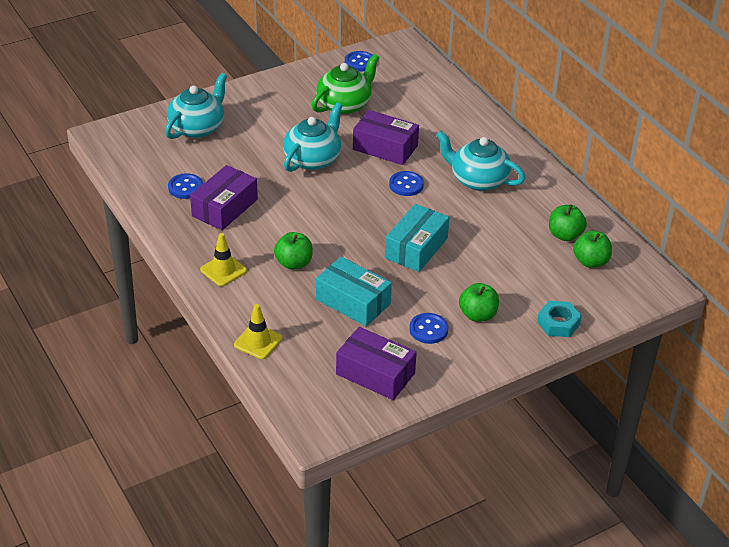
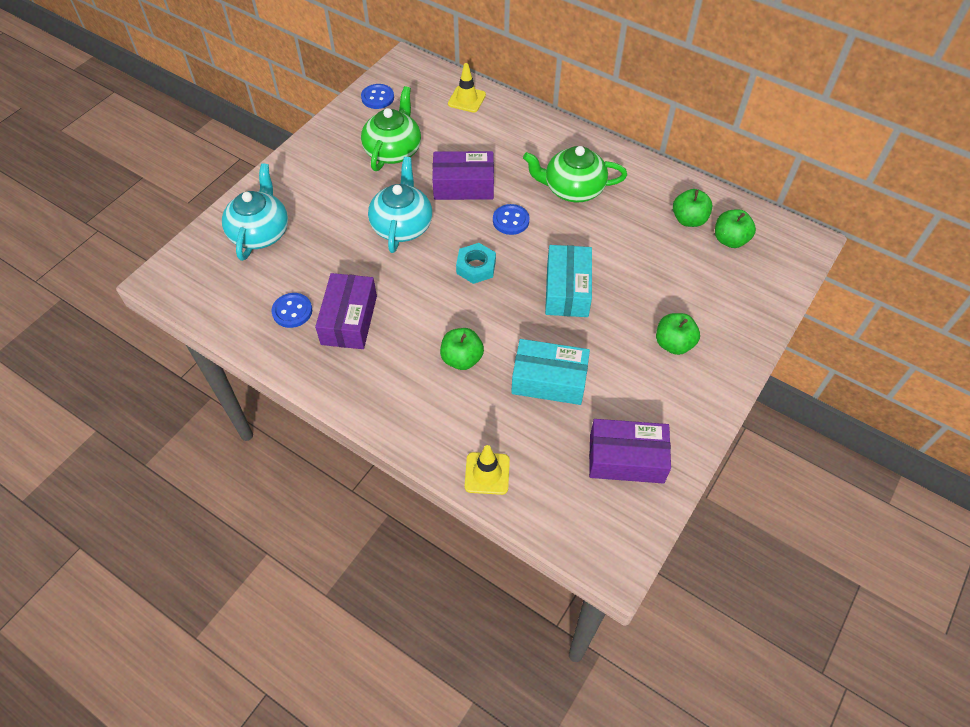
camera: 25 degrees left, 15 degrees up
(223, 270) = (395, 399): yellow traffic cone -> yellow traffic cone (466, 99)
(428, 329) = (641, 381): blue button -> none
(478, 180) = (572, 189): turquoise teapot -> green teapot
(558, 323) = (749, 321): turquoise nut -> turquoise nut (476, 267)

